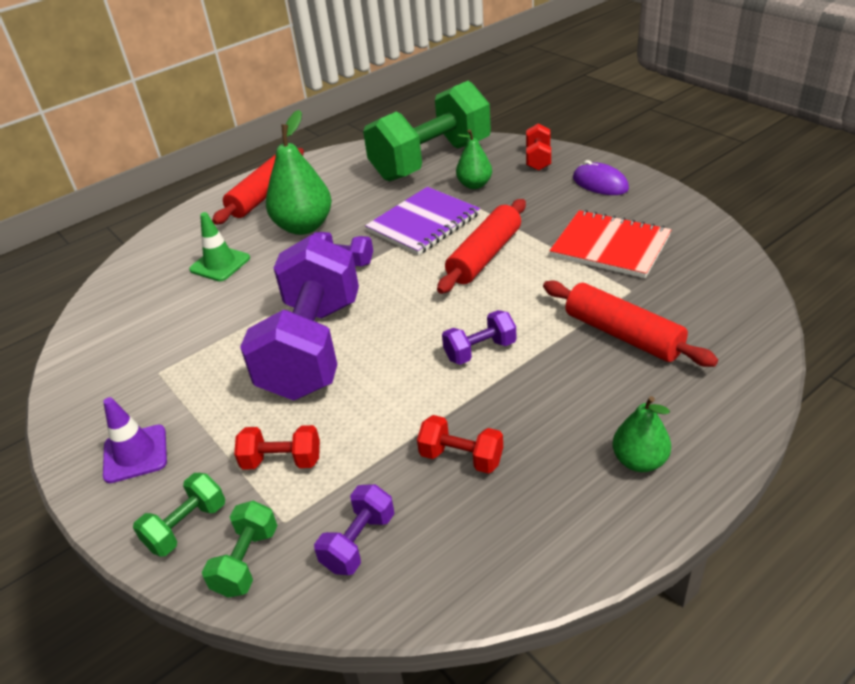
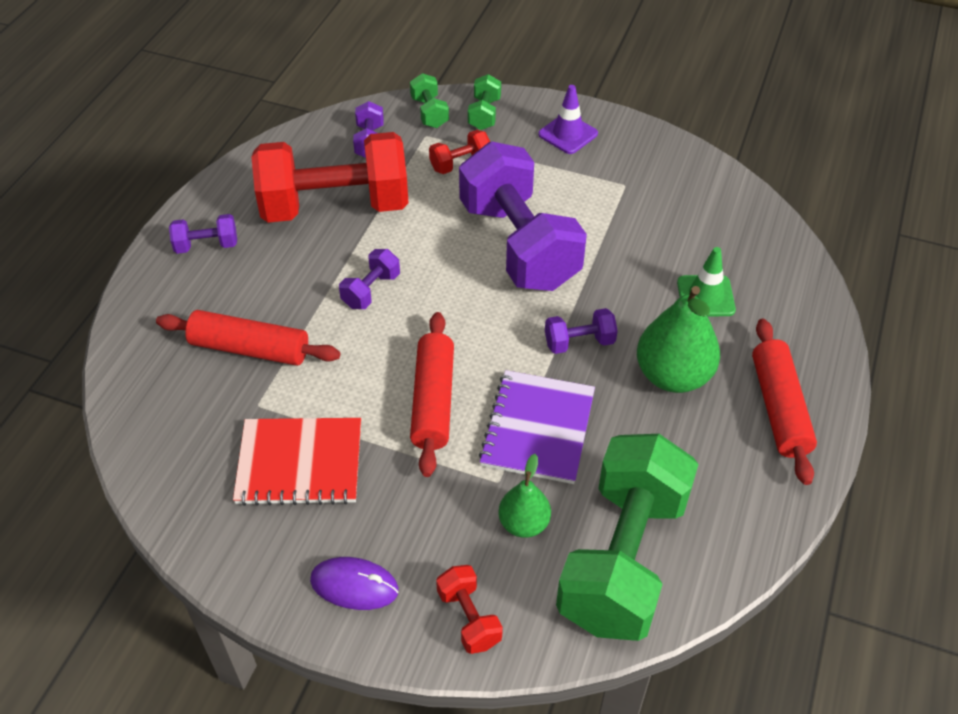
camera: 145 degrees right, 10 degrees up
(461, 457) = (335, 206): red dumbbell -> red dumbbell, size x2.42
(639, 461) = (206, 245): green pear -> purple dumbbell

